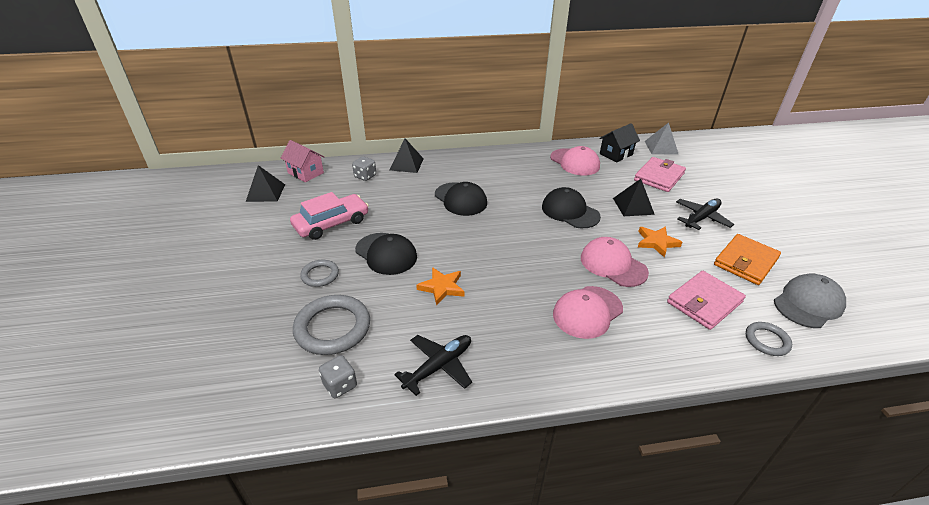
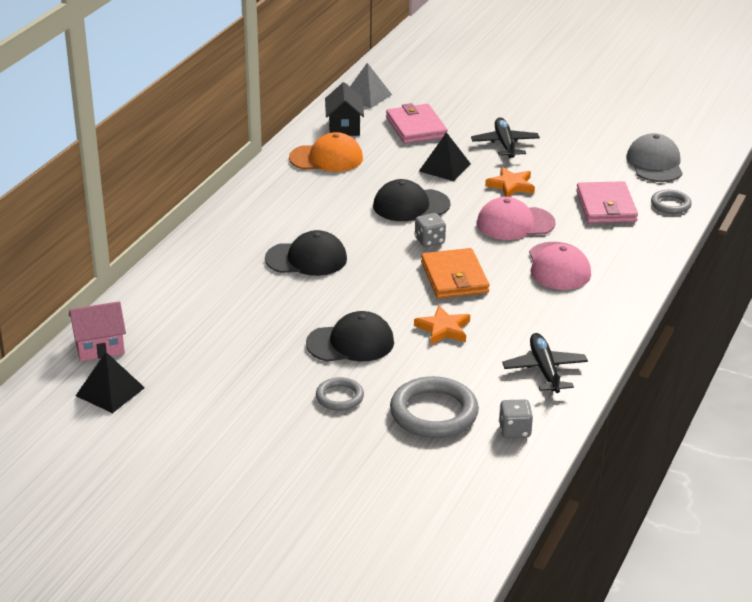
camera: 55 degrees left, 5 degrees down
(331, 223) = (247, 361): pink car -> none
(365, 176) = (170, 305): grey dice -> grey dice (429, 241)
(406, 164) = (180, 265): black pyramid -> none
(574, 162) = (326, 158): pink cap -> orange cap
(745, 262) = (582, 159): orange wallet -> orange wallet (454, 277)

